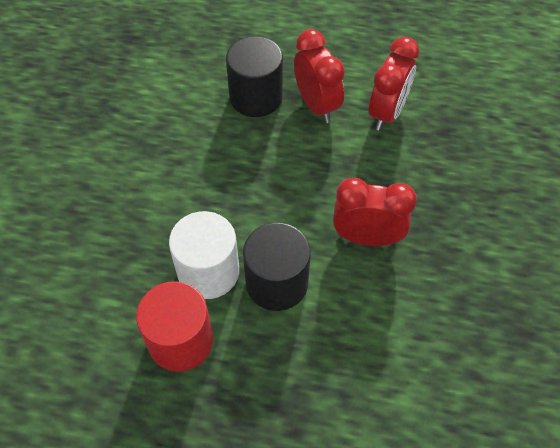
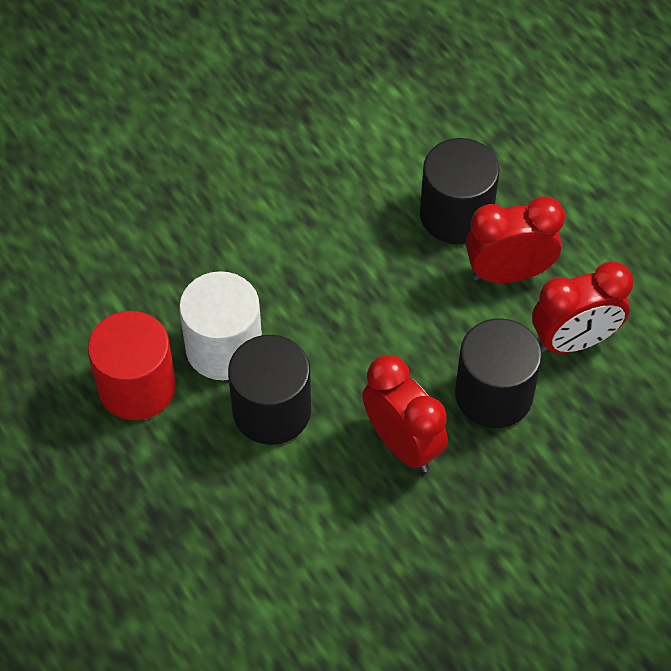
camera: 45 degrees right, 0 degrees up
(316, 105) = (508, 273): red clock -> red clock turned 120 degrees counterclockwise
(381, 171) = (494, 394): none -> black cylinder

